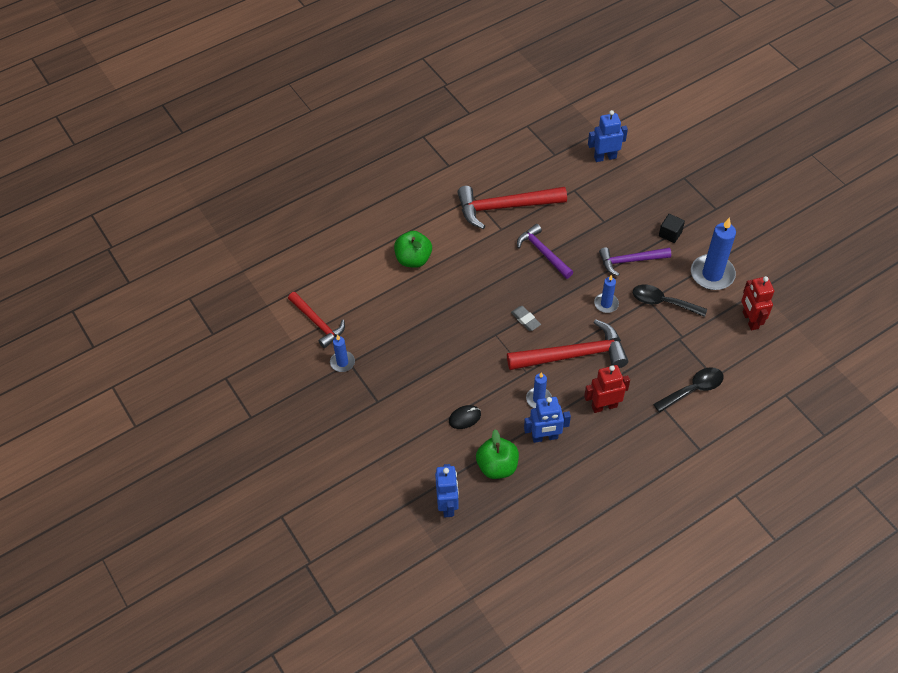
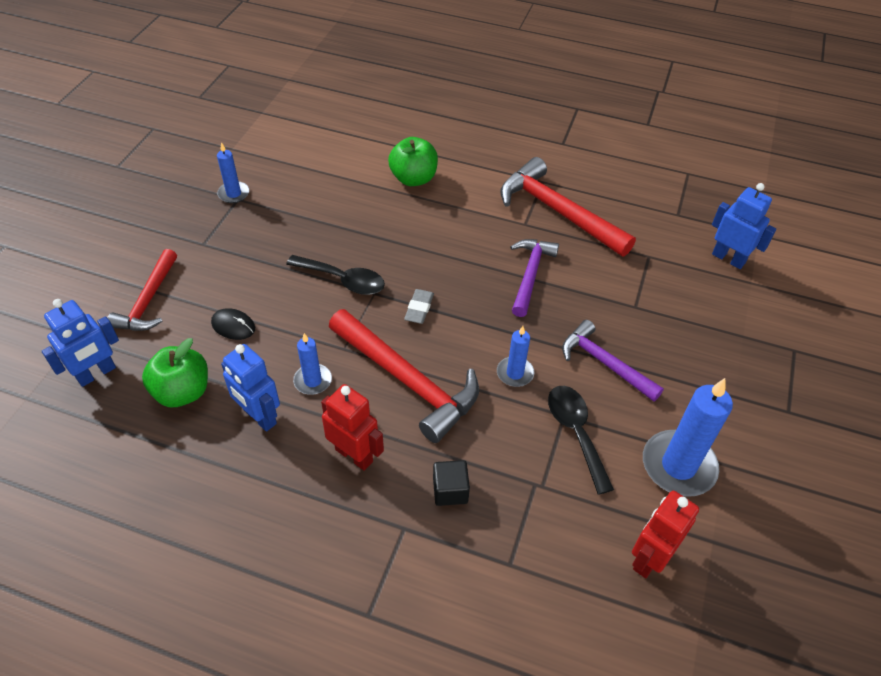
camera: 50 degrees right, 5 degrees down
(318, 323) = (269, 153): red hammer -> red hammer (148, 301)
(670, 234) = (691, 382): black cube -> black cube (450, 490)
(693, 389) = (465, 548): black spoon -> black spoon (343, 280)

